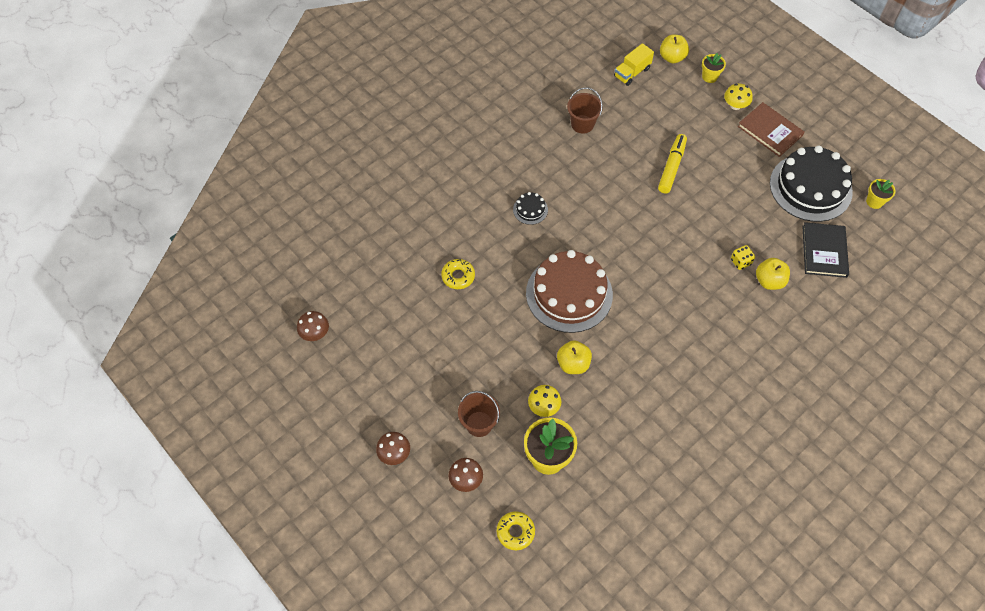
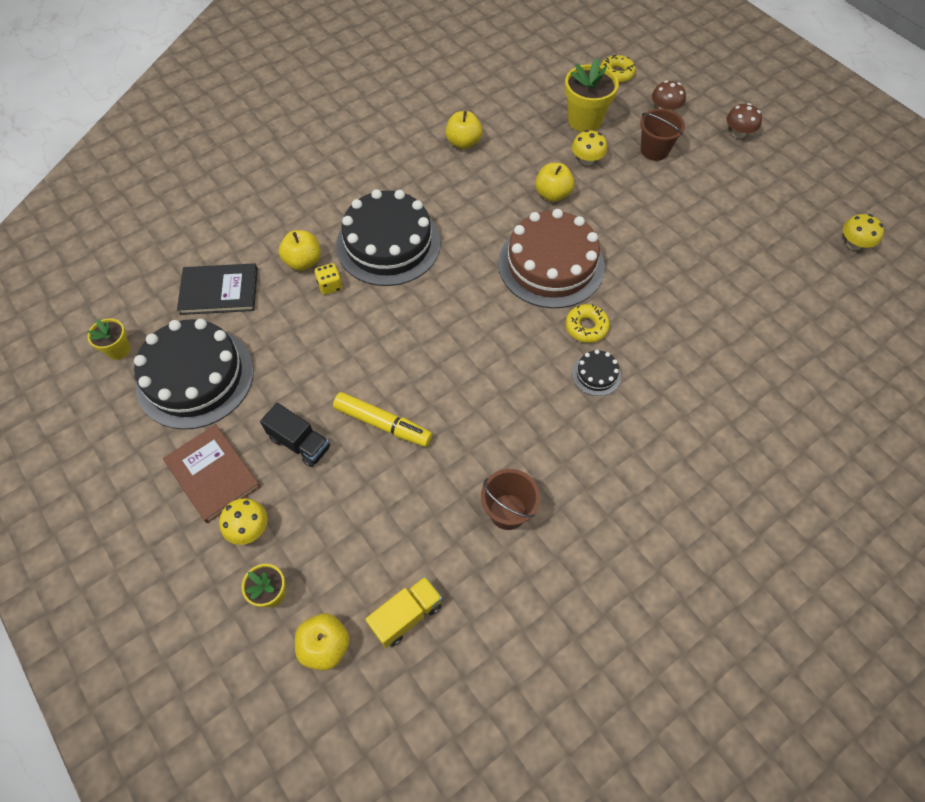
camera: 175 degrees left, 0 degrees up
(315, 333) = (854, 244): brown mushroom -> yellow mushroom
(458, 276) = (690, 294): yellow donut -> yellow donut (586, 327)
(664, 418) = (463, 143): none -> yellow apple
(671, 167) = (383, 424): yellow marker -> yellow marker turned 90 degrees counterclockwise
(705, 302) = (388, 244): none -> black cake
(722, 152) = (300, 443): none -> black truck
(824, 251) = (219, 291): black book -> black book turned 75 degrees clockwise

